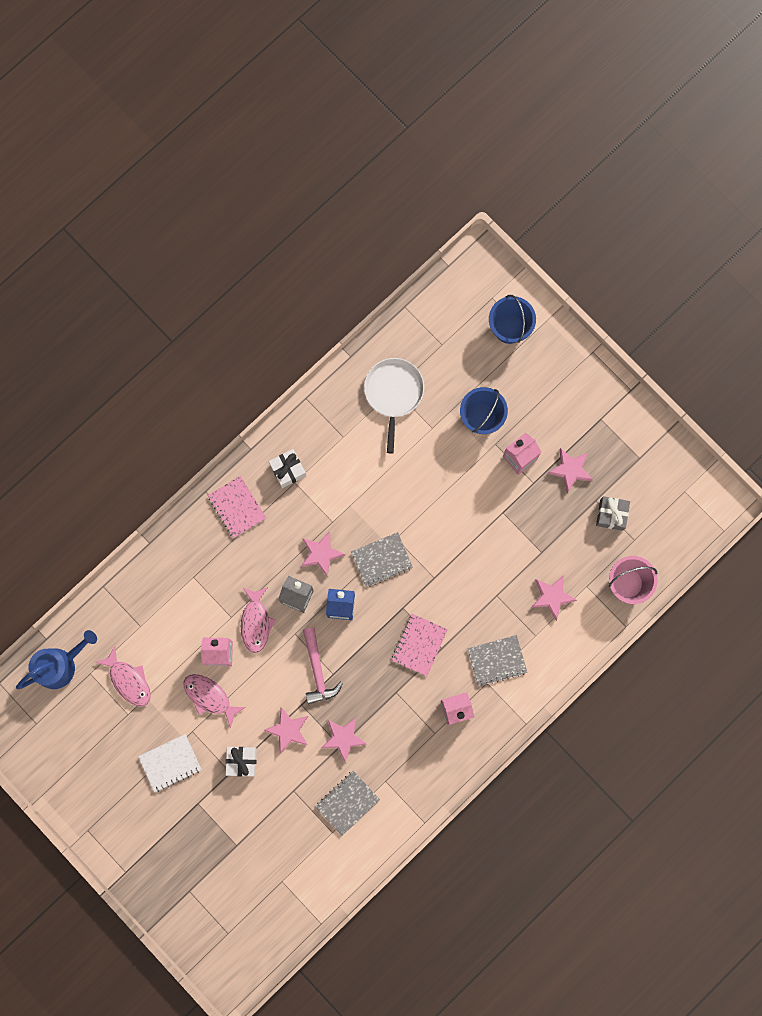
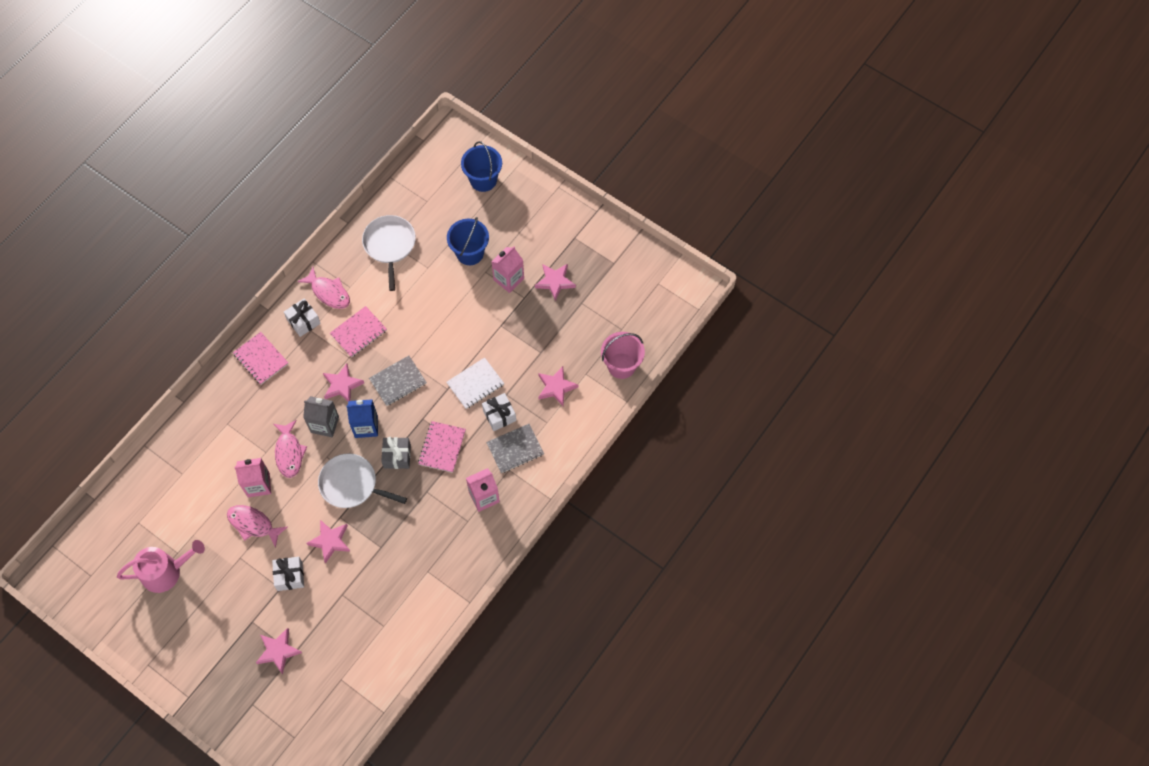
camera: 10 degrees left, 15 degrees down
(59, 665) = (109, 520): blue watering can -> none
(114, 733) = (166, 572): none -> pink watering can
(128, 680) = (175, 522): pink fish -> pink fish (329, 292)
(170, 763) = (222, 589): white notebook -> white notebook (475, 384)
(317, 670) = (351, 484): pink hammer -> white pan
(343, 738) = (383, 540): pink star -> pink star (278, 651)
(346, 494) = (358, 332): none -> pink notebook
(347, 803) = (394, 596): grey notebook -> none
(485, 619) = (499, 415): none -> white gift
(611, 515) = (597, 312): grey gift -> grey gift (397, 456)

